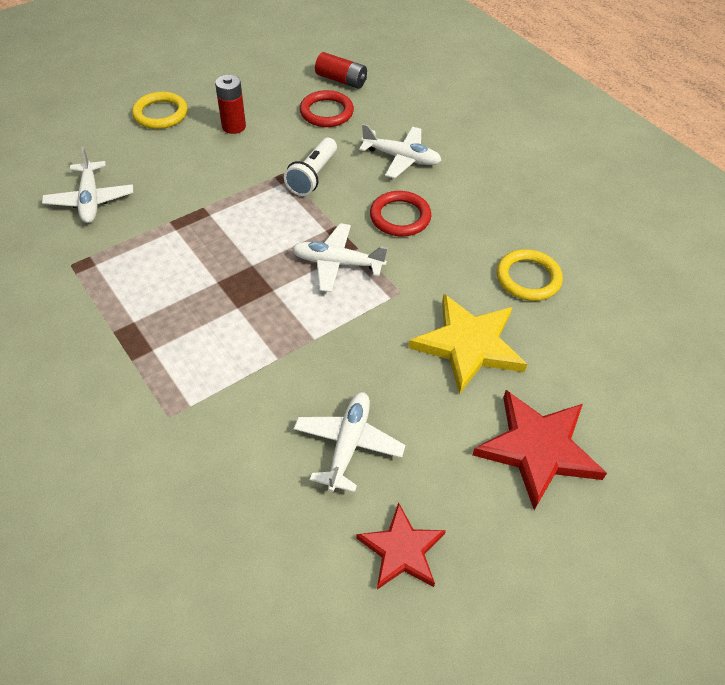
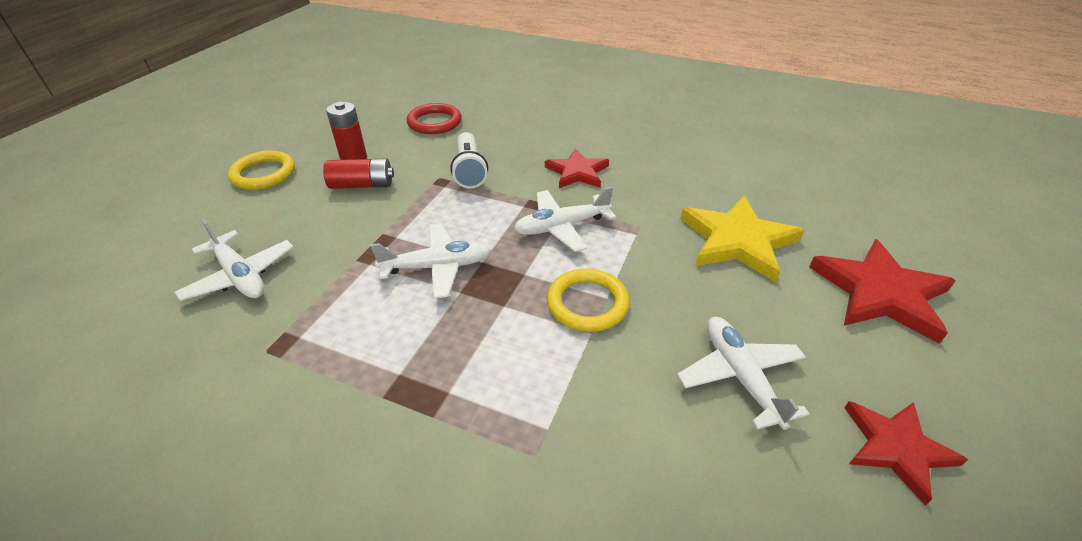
camera: 30 degrees left, 10 degrees down
(341, 80) = (425, 98): red battery -> red battery (362, 185)
(400, 217) = (577, 172): red ring -> red star
(401, 158) = (533, 132): white plane -> white plane (437, 267)
(528, 278) = (722, 175): yellow ring -> yellow ring (587, 303)

